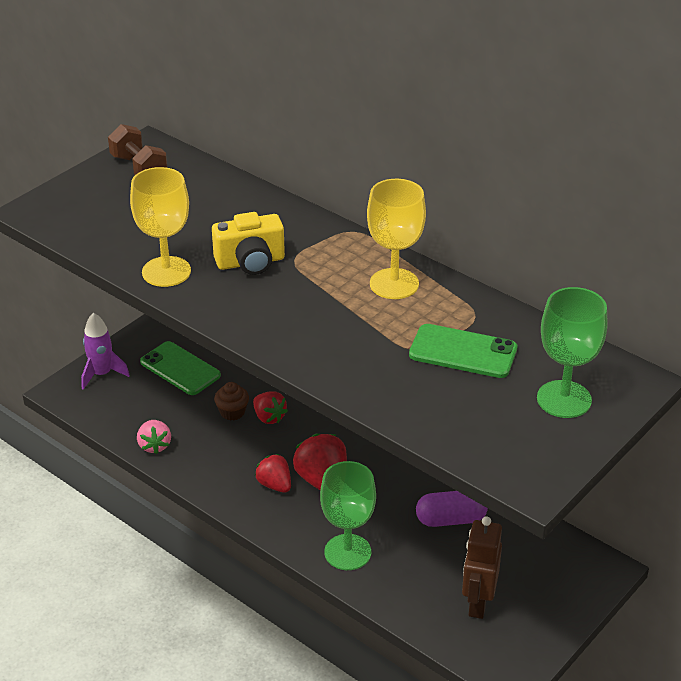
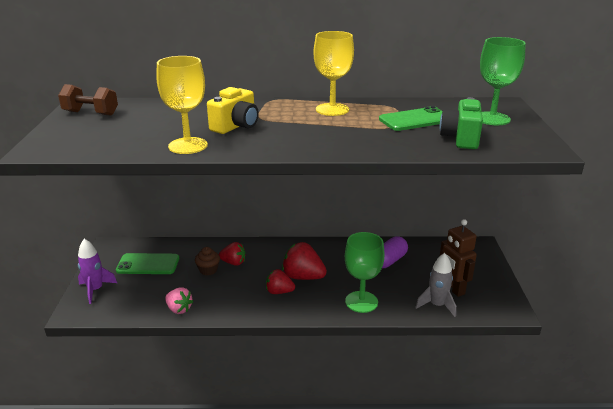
camera: 40 degrees left, 10 degrees down
(428, 610) = (437, 305): none -> grey rocket
(462, 411) = (461, 138): none -> green camera

